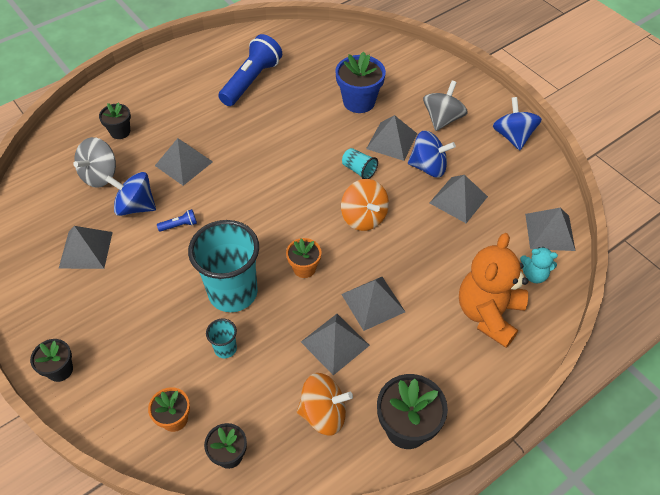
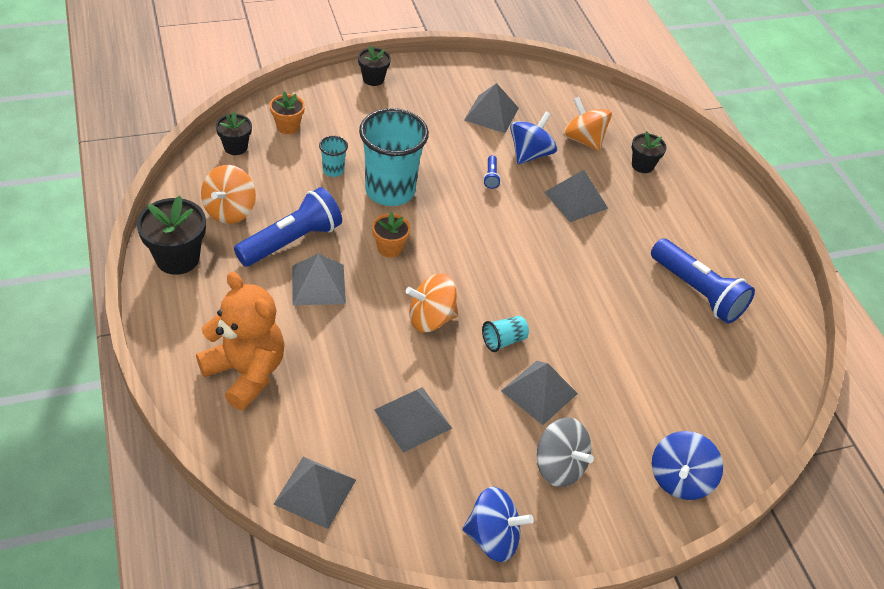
camera: 105 degrees right, 5 degrees down
(100, 175) = (583, 140): grey spinning top -> orange spinning top
(335, 343) = (292, 241): grey pyramid -> blue flashlight
(359, 102) = (624, 385): blue flower pot -> none
(428, 167) = (479, 411): blue spinning top -> blue spinning top (679, 479)
(534, 275) = (266, 441): turquoise teddy bear -> none

